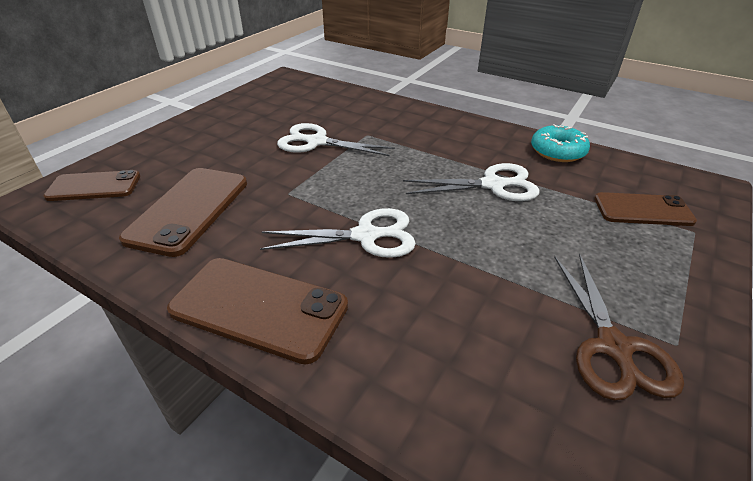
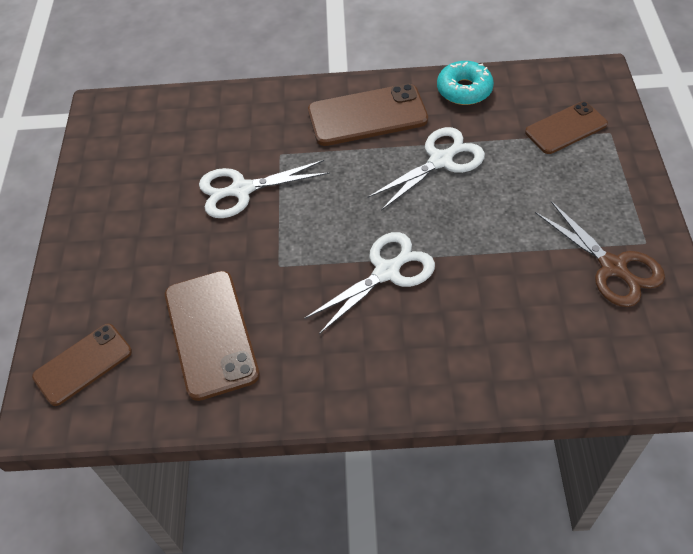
camera: 30 degrees left, 15 degrees up
(259, 308) = (370, 380): brown phone -> brown phone (367, 115)

